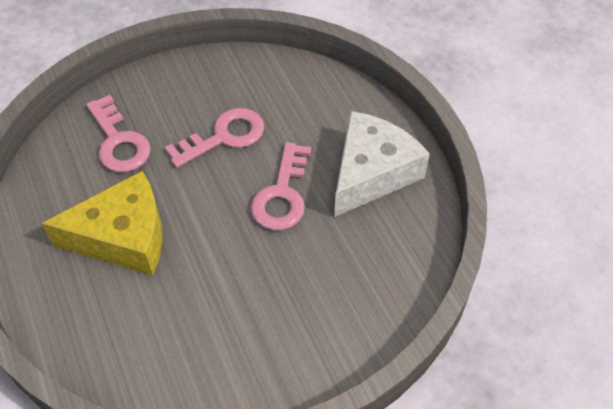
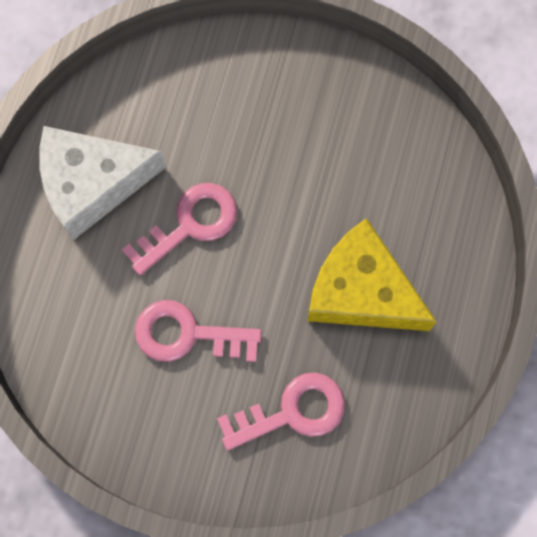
camera: 140 degrees left, 20 degrees up
(118, 141) = (292, 412): pink key -> pink key turned 60 degrees clockwise

